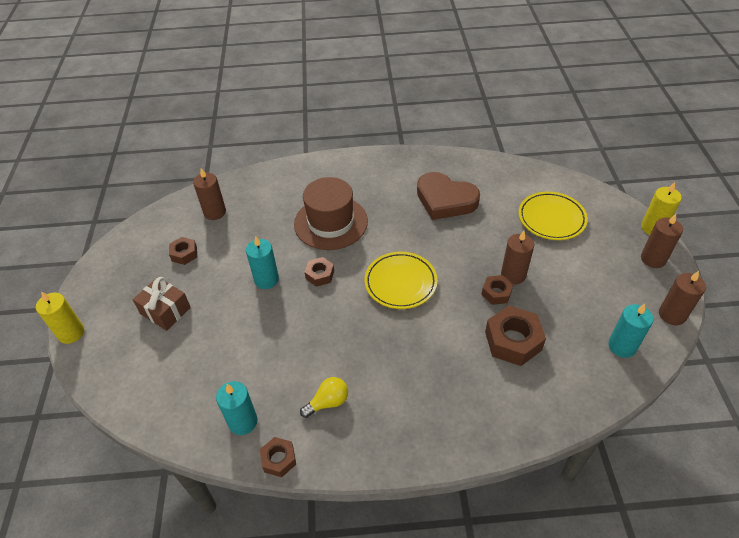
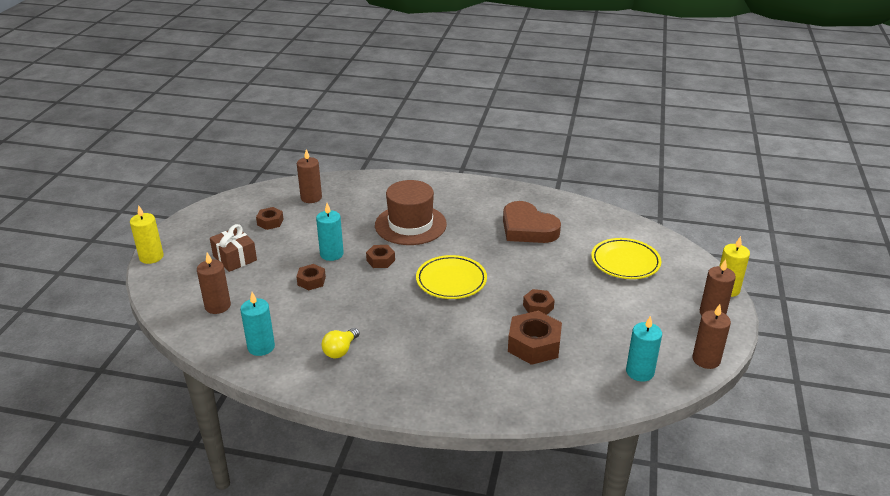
camera: 15 degrees right, 15 degrees down
(279, 459) = (278, 379): brown nut -> brown nut (311, 281)
(328, 402) = (340, 350): yellow light bulb -> yellow light bulb turned 135 degrees clockwise
(513, 275) = (562, 297): brown candle -> brown candle (217, 306)

